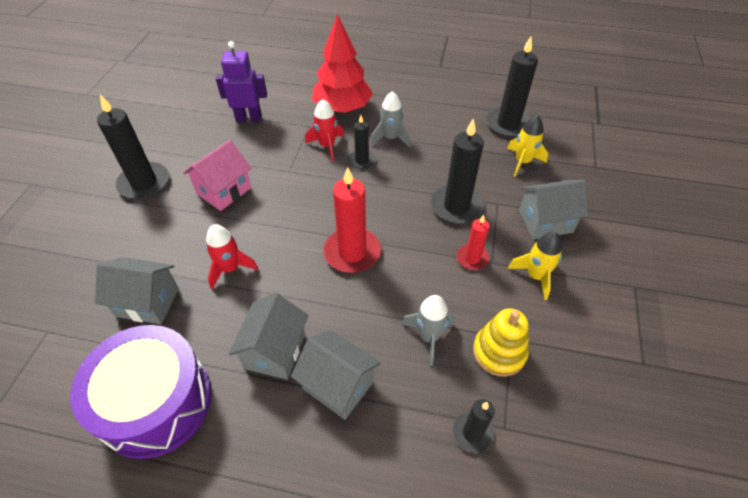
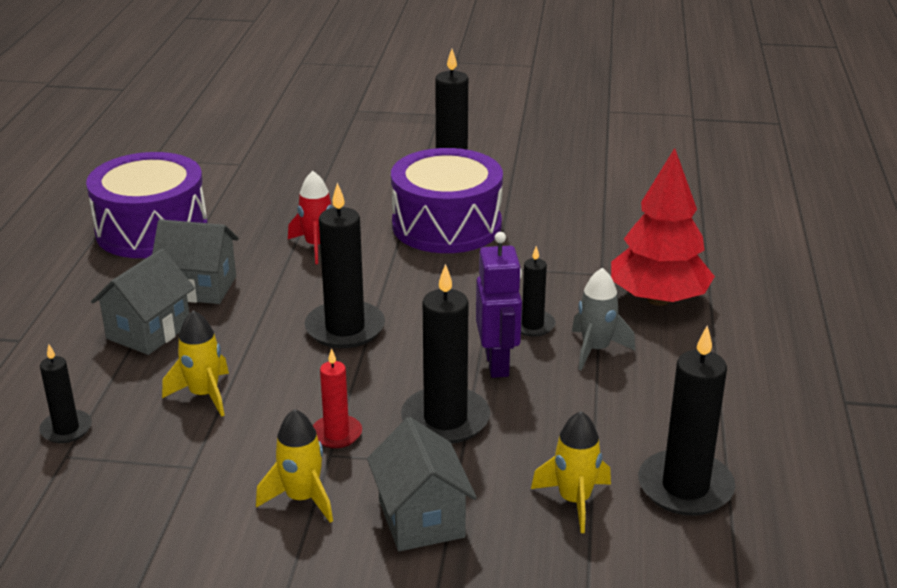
camera: 85 degrees right, 20 degrees down
(148, 302) = (271, 206): grey house -> none
(224, 191) = (446, 225): pink house -> purple drum
(249, 118) = (601, 224): purple robot -> purple robot (497, 364)
(327, 146) = (558, 292): red rocket -> none
(352, 252) = (345, 328): red candle -> black candle
(429, 337) = (204, 395): grey rocket -> yellow rocket
(499, 352) = (172, 455): yellow stacking toy -> none

